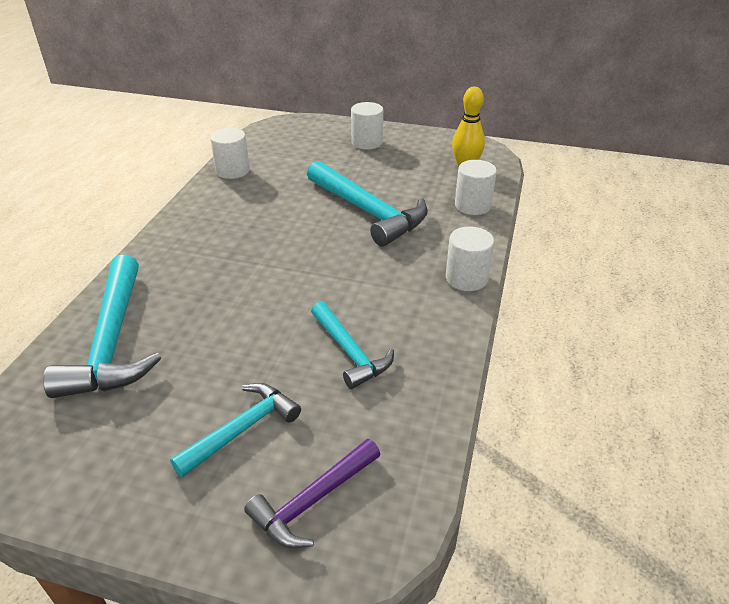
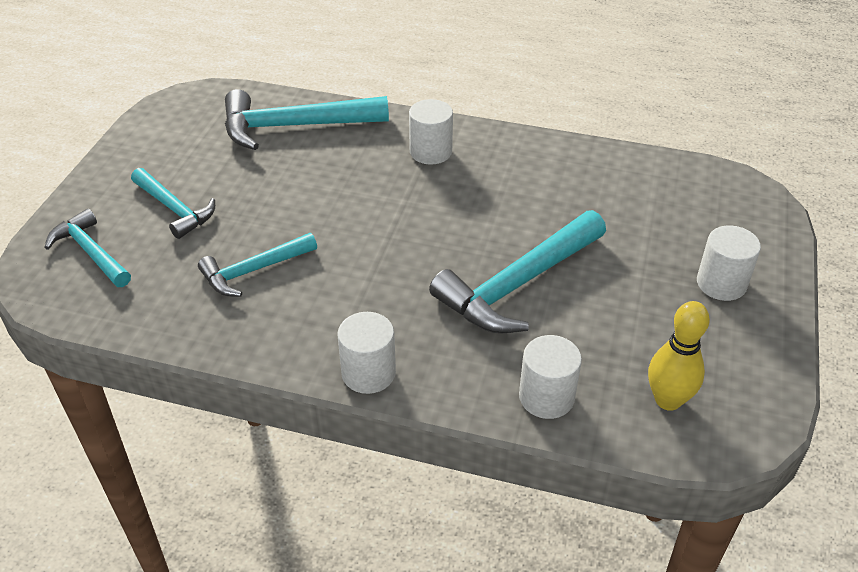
camera: 90 degrees right, 5 degrees up
(232, 171) = (604, 162): white cylinder -> white cylinder (430, 152)
(313, 501) = (90, 252): purple hammer -> turquoise hammer

